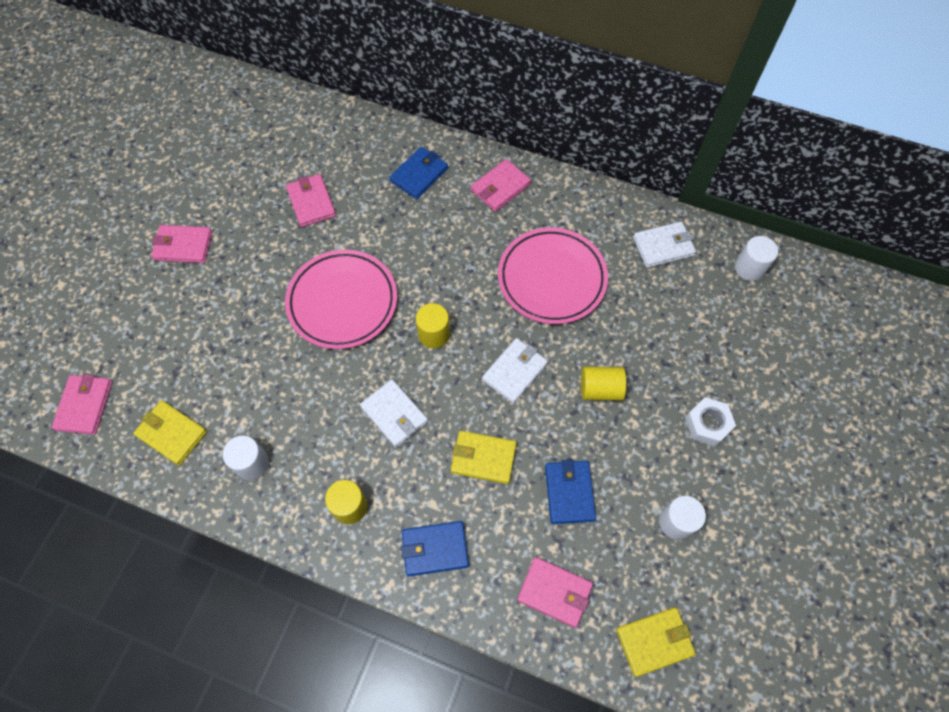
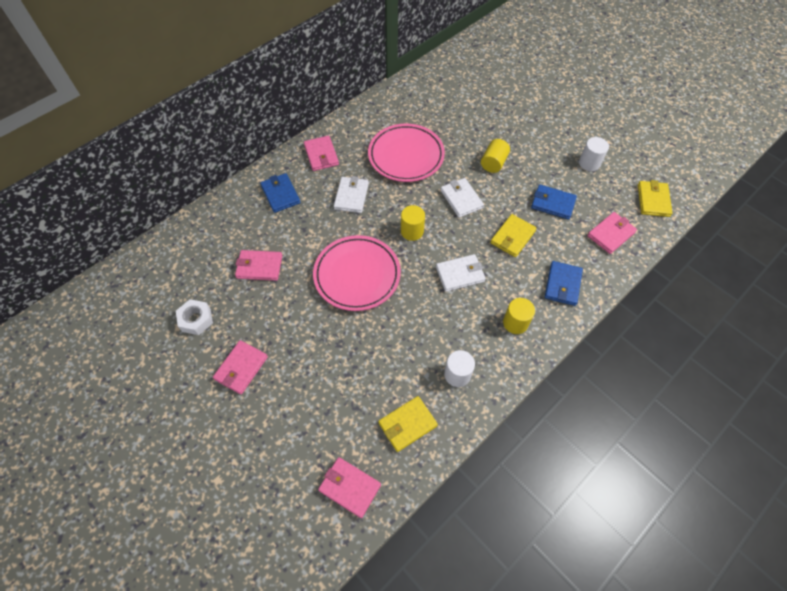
camera: 65 degrees left, 5 degrees down
(663, 246) = (414, 97): white wallet -> white wallet (351, 196)
(707, 424) = (537, 126): white nut -> white nut (196, 320)
(749, 268) = (450, 68): white cylinder -> none

